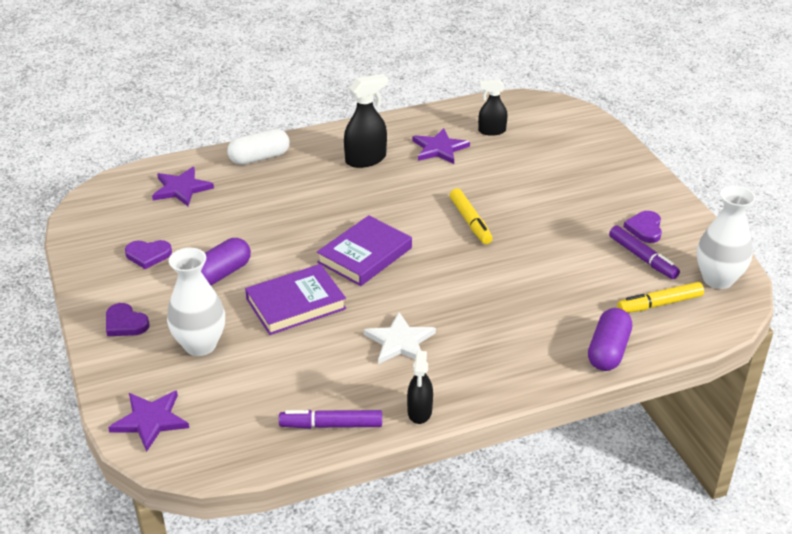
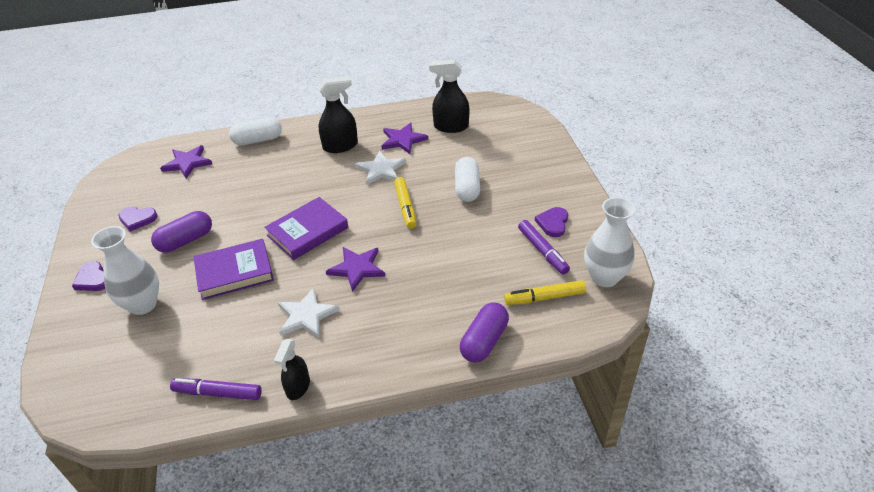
camera: 10 degrees right, 5 degrees up
(150, 420) = (73, 373): purple star -> purple star (357, 268)
(426, 183) = (381, 170): none -> white star
(491, 131) = (451, 127): black spray bottle -> black spray bottle, size x1.53
(535, 197) = (467, 188): none -> white capsule

